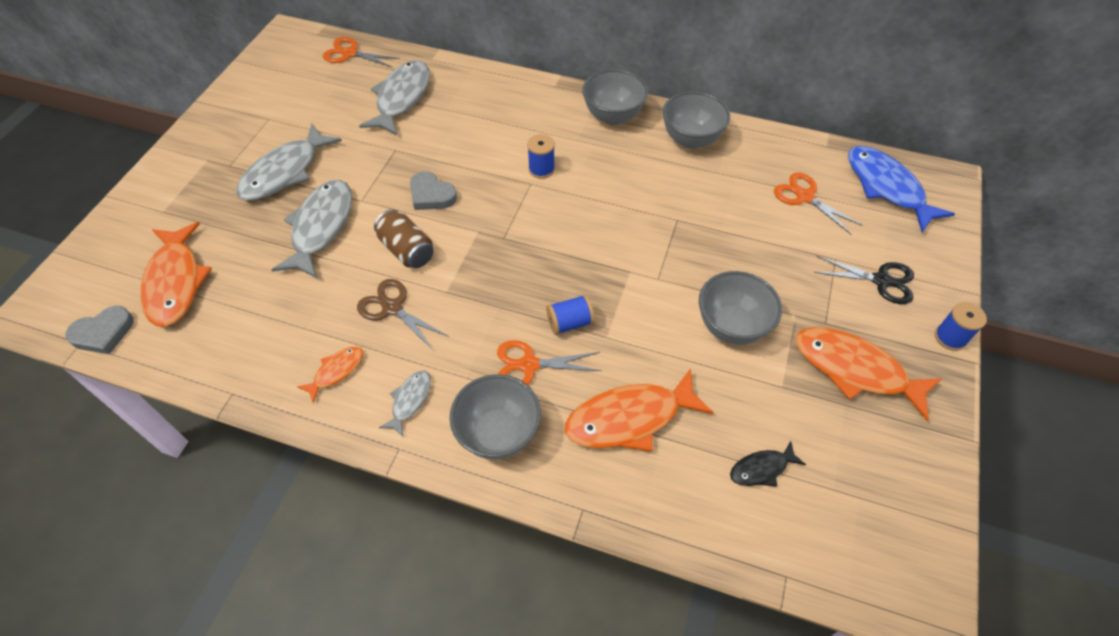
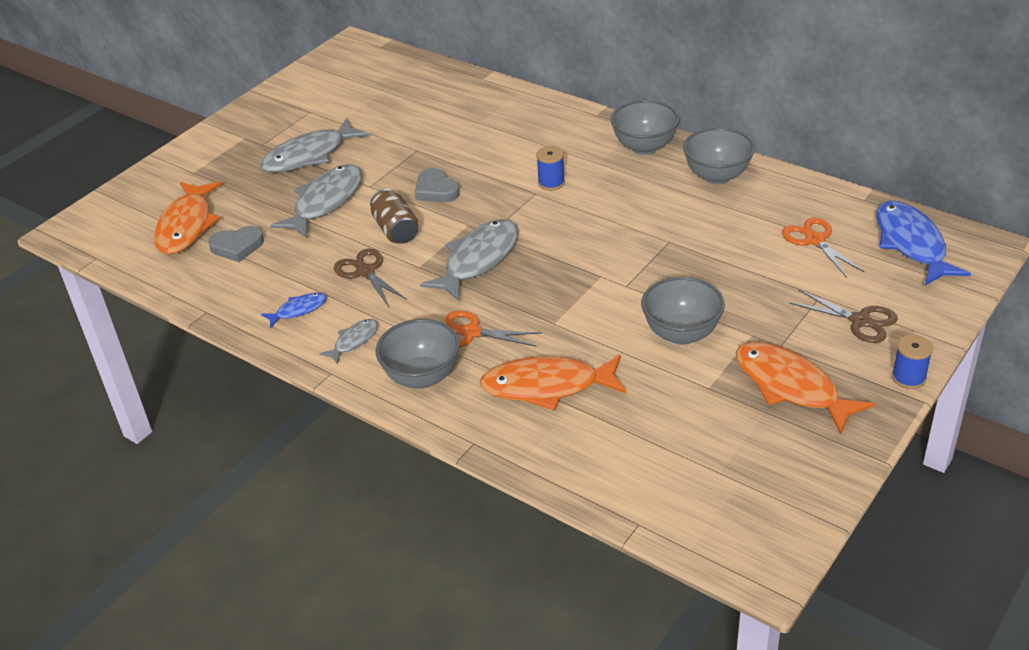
camera: 20 degrees right, 15 degrees down
(103, 333) = (117, 253): grey heart -> grey heart (237, 247)
(336, 371) = (298, 310): orange fish -> blue fish
(350, 53) = (405, 66): orange scissors -> none
(401, 98) = (440, 108): grey fish -> grey fish (478, 260)
(570, 323) = (524, 307): blue spool -> none
(762, 469) = (655, 444): black fish -> none
(881, 281) = (860, 321): black scissors -> brown scissors

